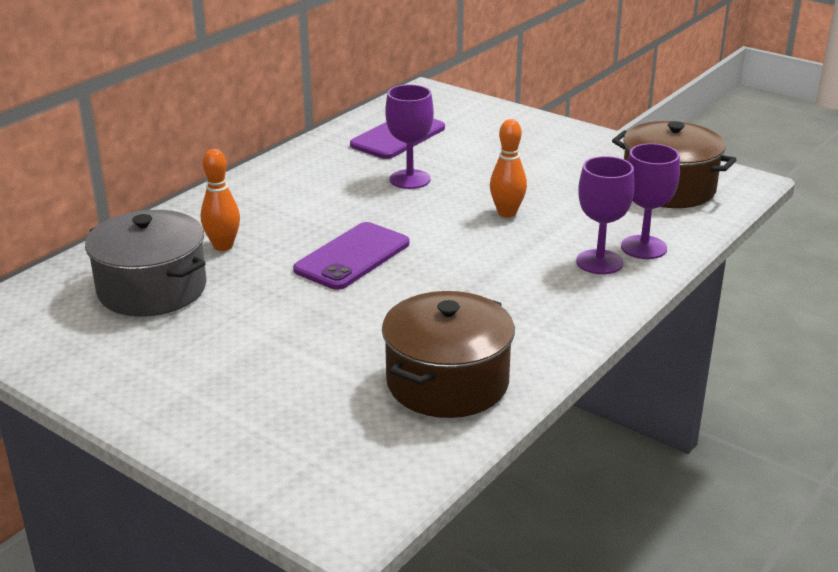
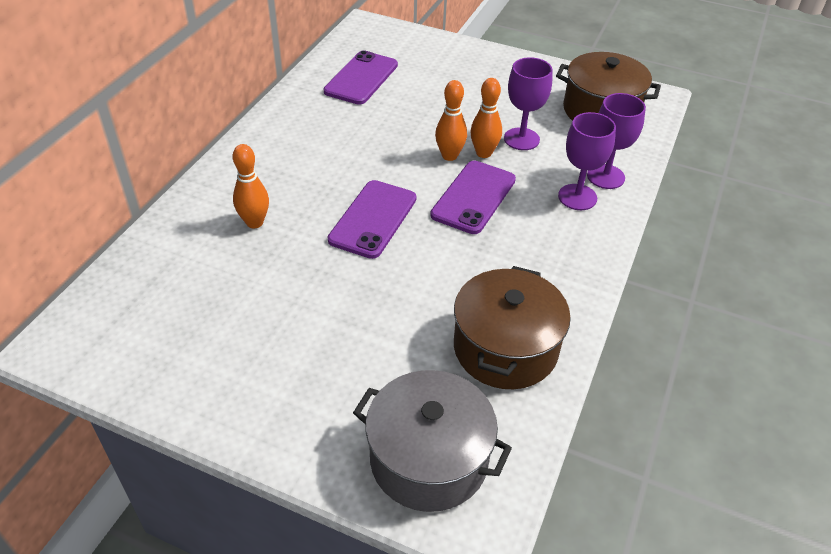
camera: 15 degrees left, 15 degrees up
(152, 289) = (208, 282): grey pot -> grey pot (429, 459)
(410, 179) = (389, 125): purple goblet -> purple goblet (521, 139)
(466, 211) = (449, 156): none -> orange bowling pin
(475, 250) = (473, 197): none -> purple phone

